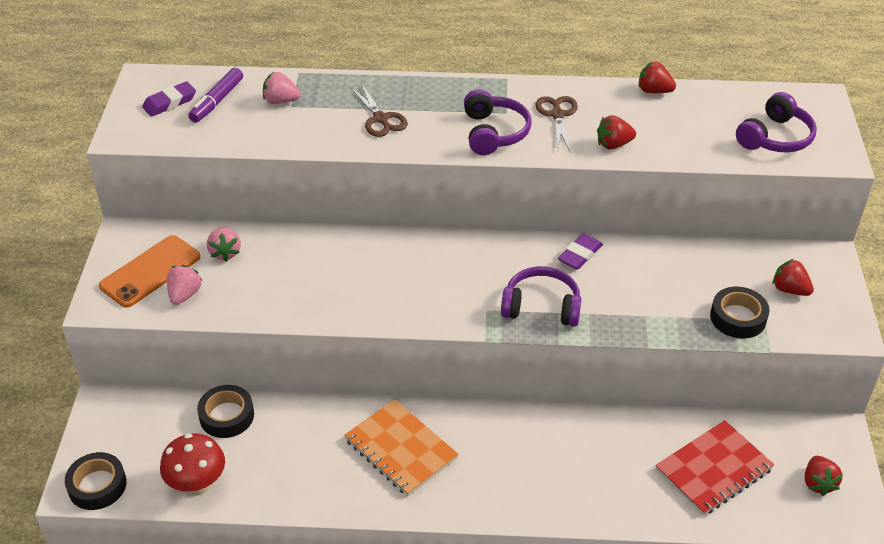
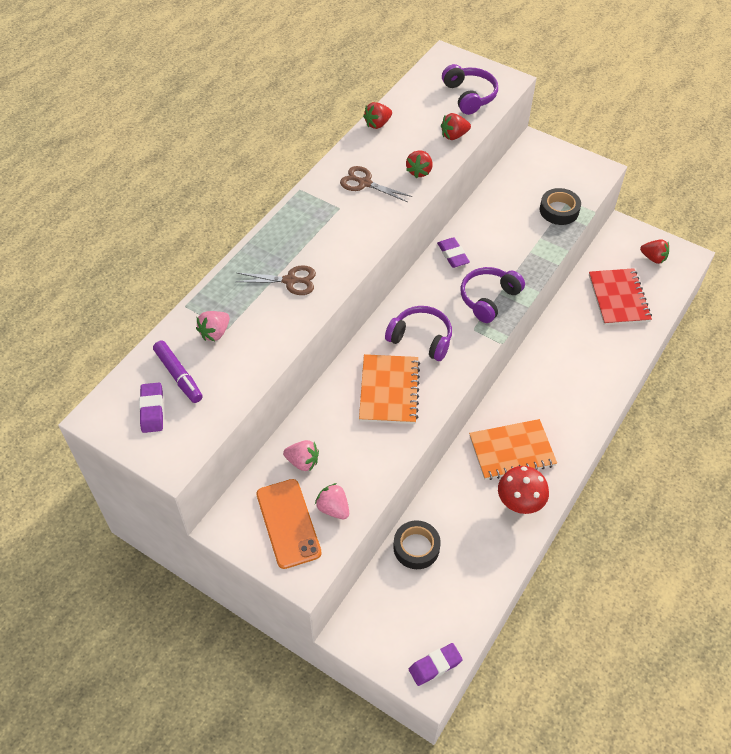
camera: 60 degrees left, 10 degrees up
(97, 485) = (435, 665): black tape -> purple eraser
(197, 485) = (473, 593): red mushroom -> red mushroom (519, 503)
(353, 278) = (389, 391): none -> orange notebook
(494, 133) = (358, 225): purple headphones -> purple headphones (421, 339)
(789, 290) = (550, 175): red strawberry -> red strawberry (454, 136)

